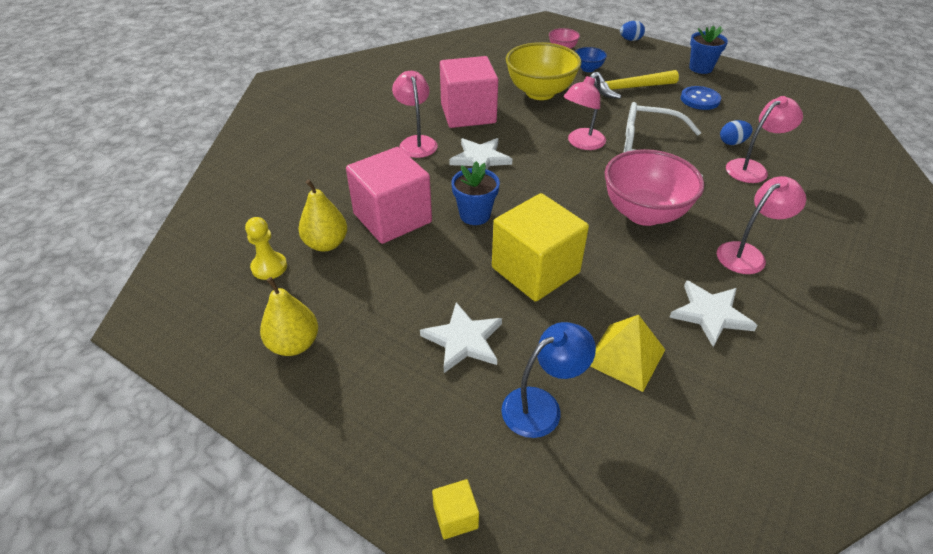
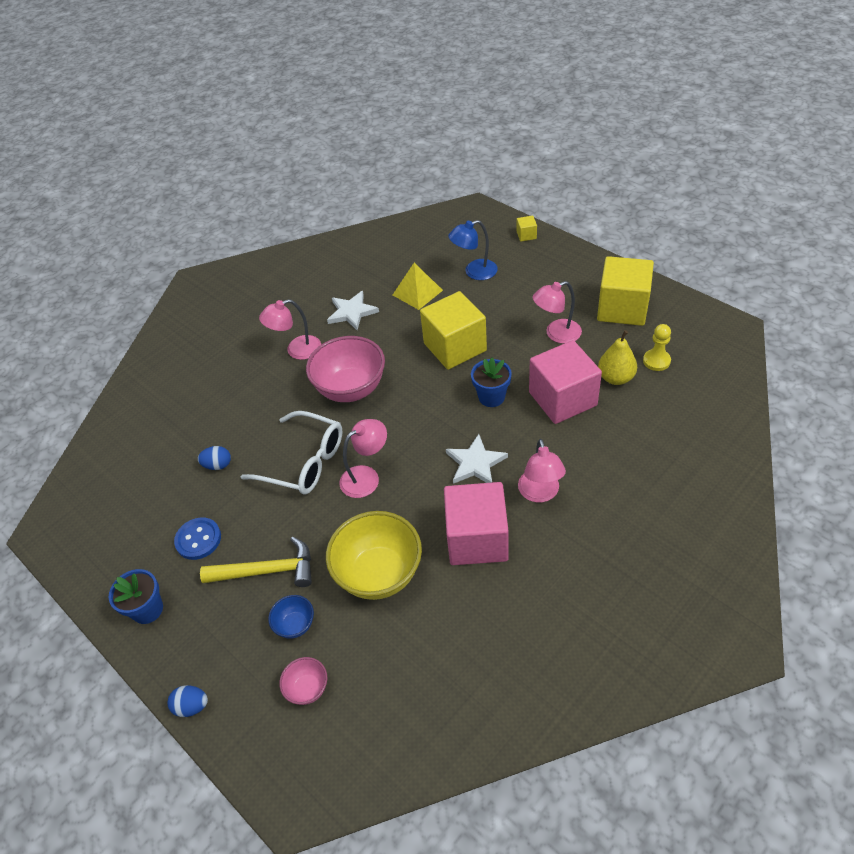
camera: 165 degrees left, 5 degrees up
(294, 344) = (622, 308): yellow pear -> yellow cube
(463, 340) = (513, 305): white star -> none
(752, 168) = (226, 430): pink lamp -> pink lamp (556, 334)

